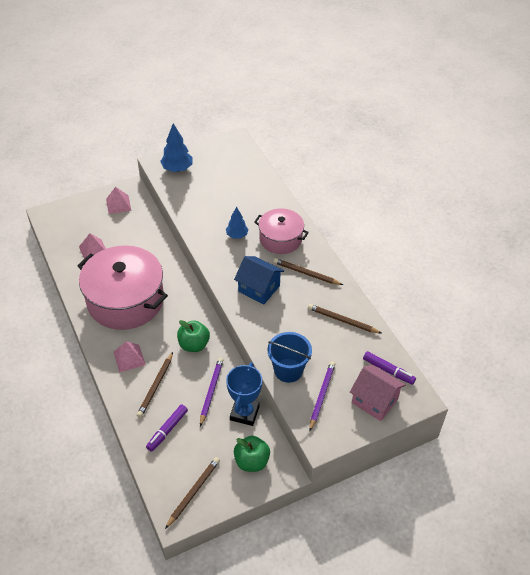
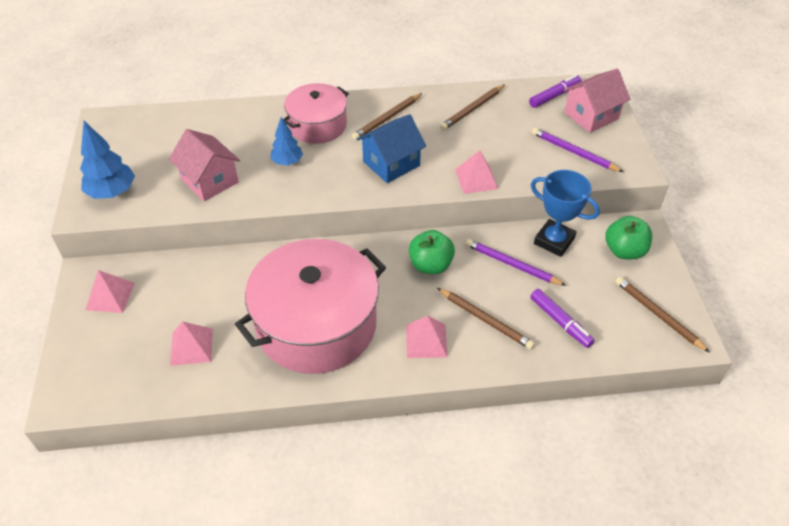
camera: 70 degrees left, 0 degrees up
(204, 205) = (209, 181): none -> pink house
(264, 340) = (476, 179): none -> pink pyramid
(288, 370) = (530, 169): blue bucket -> none

